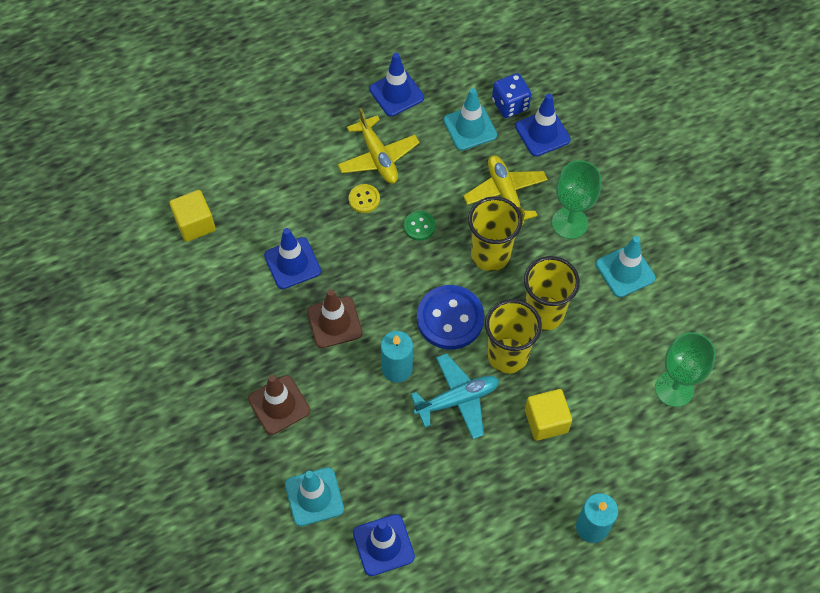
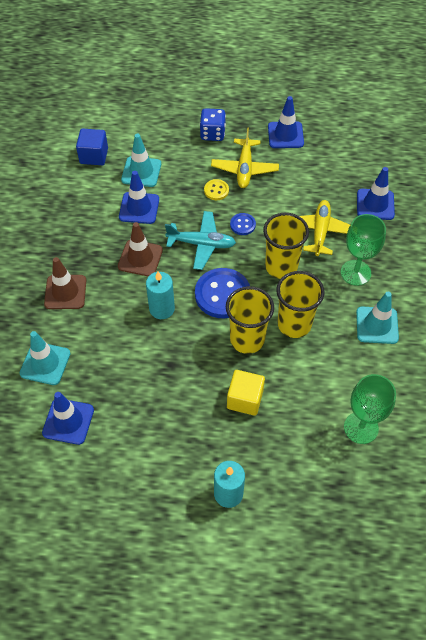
camera: 30 degrees right, 5 degrees down
(195, 224) = (94, 156): yellow cube -> blue cube
(419, 226) = (242, 225): green button -> blue button
(457, 399) = (189, 351): turquoise plane -> turquoise plane (201, 244)
(470, 128) = (323, 178): turquoise traffic cone -> turquoise traffic cone (141, 172)
(510, 105) = (363, 176): blue dice -> blue dice (212, 134)

